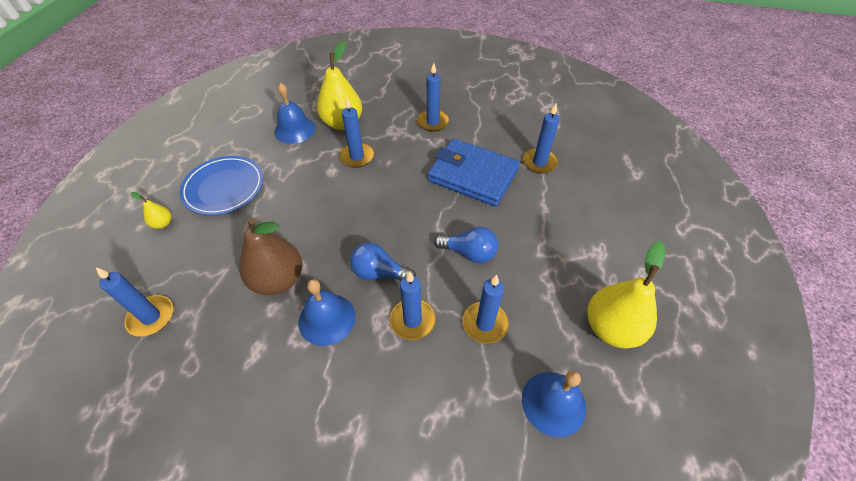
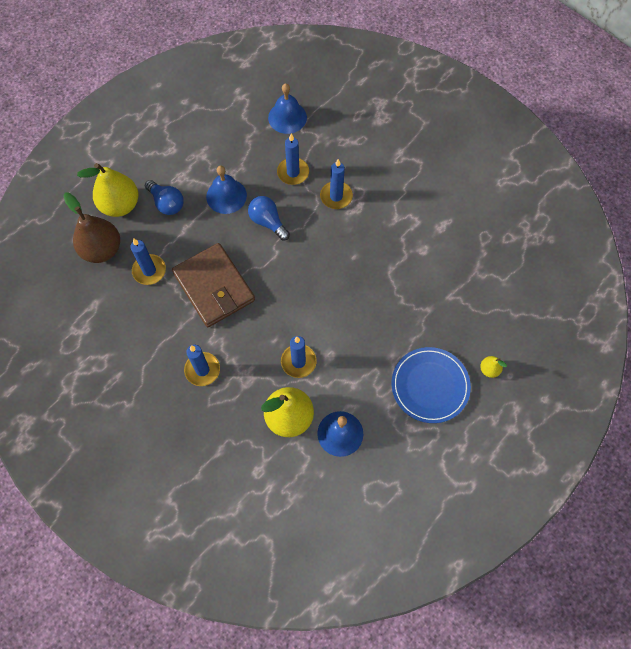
camera: 150 degrees left, 15 degrees up
(151, 317) = (506, 284): blue candle -> none
(278, 280) = (412, 269): brown pear -> brown pear (102, 249)
(327, 319) = (389, 224): blue bell -> blue bell (226, 196)
(379, 273) = (339, 239): blue light bulb -> blue light bulb (167, 203)
(472, 175) = (214, 287): blue wallet -> brown wallet
(611, 328) = (220, 133): yellow pear -> yellow pear (120, 205)

